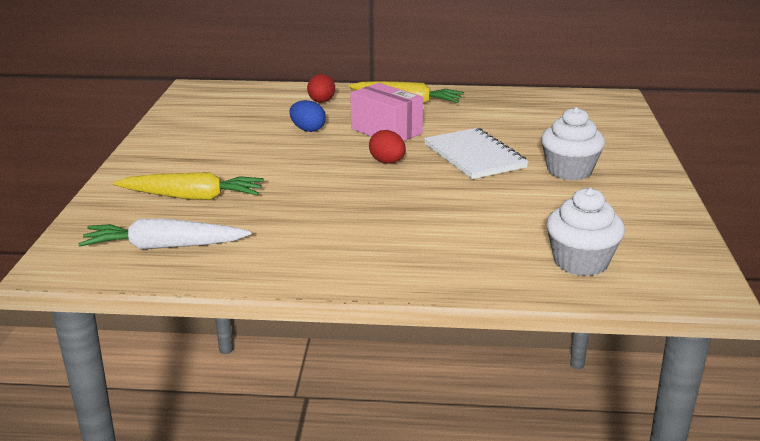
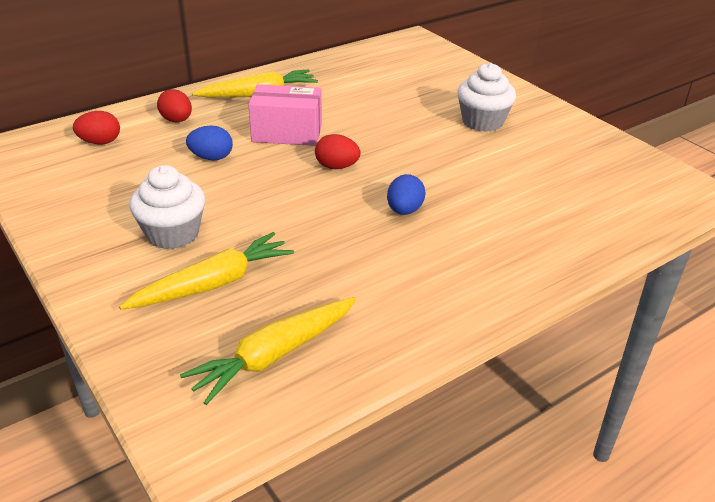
camera: 40 degrees left, 10 degrees up
(164, 247) = (274, 356): white carrot -> yellow carrot
(252, 100) = (100, 142): none -> red egg
(391, 205) = (404, 210): none -> blue egg
(474, 156) = (396, 133): white notebook -> none
(580, 262) = (605, 204): white cupcake -> white cupcake (172, 234)

